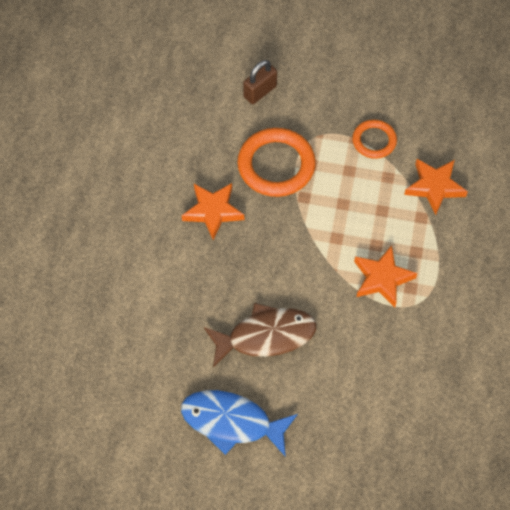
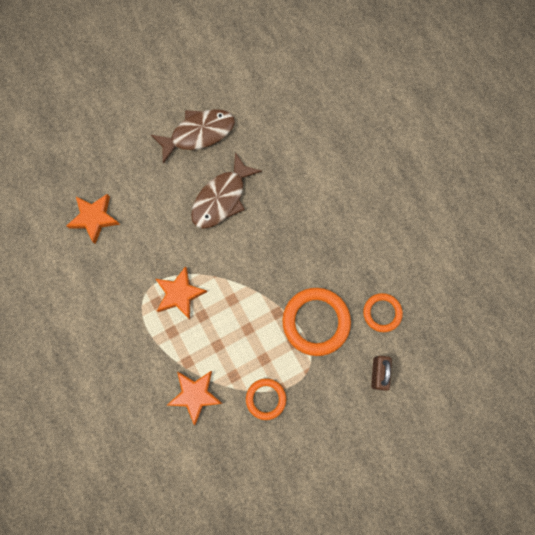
camera: 140 degrees right, 15 degrees up
(211, 130) = (382, 313): none -> orange ring
(213, 211) = (326, 253): orange star -> orange star (94, 218)
(231, 422) = (199, 134): blue fish -> brown fish

